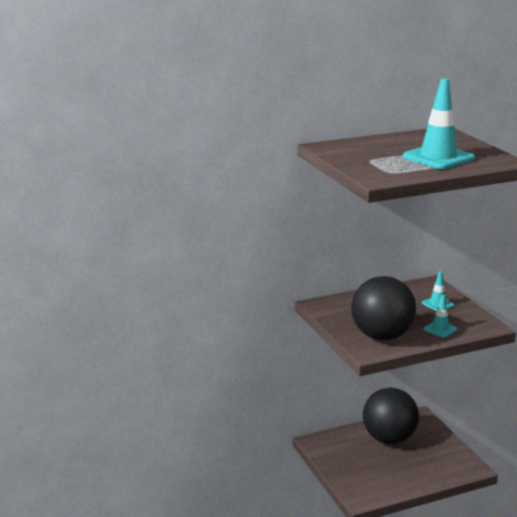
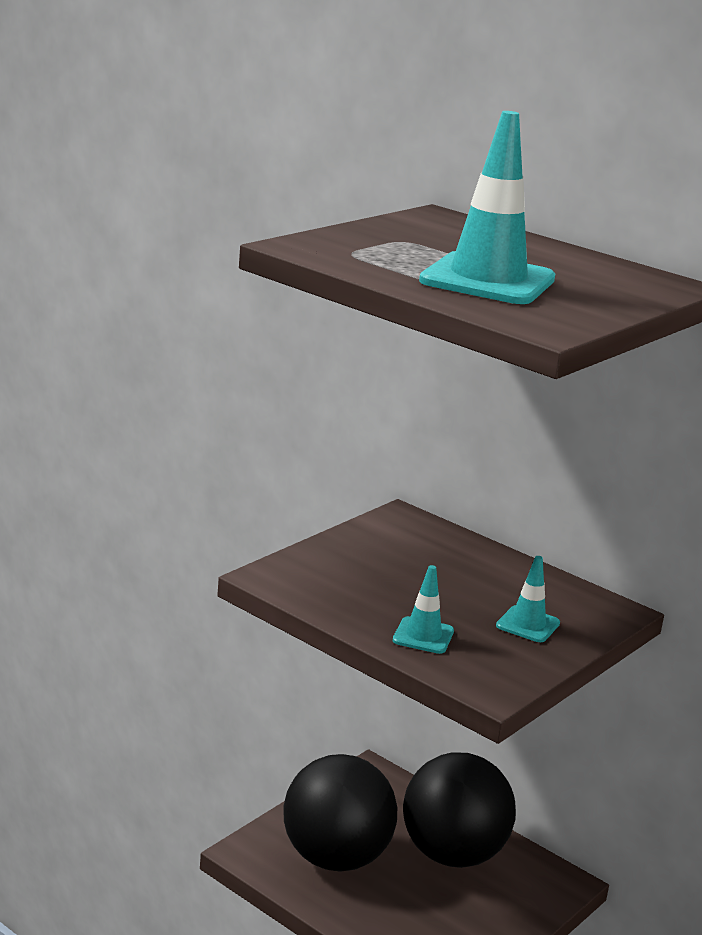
camera: 60 degrees right, 0 degrees up
(381, 336) = (338, 583): black ball -> black ball (335, 858)

